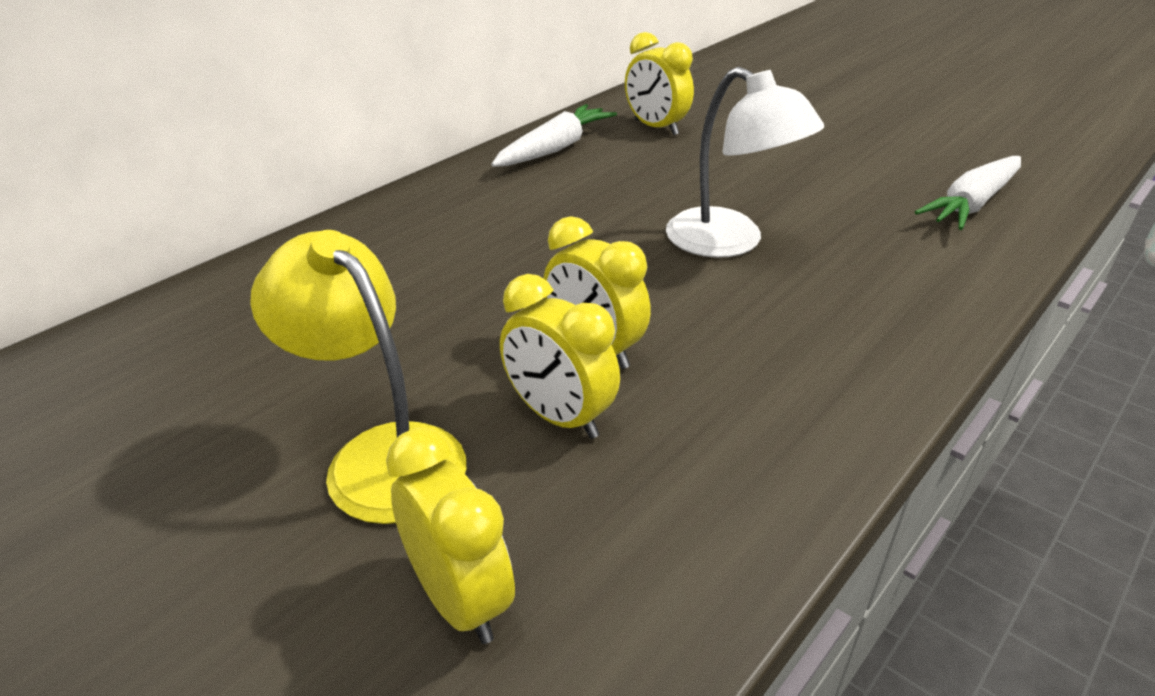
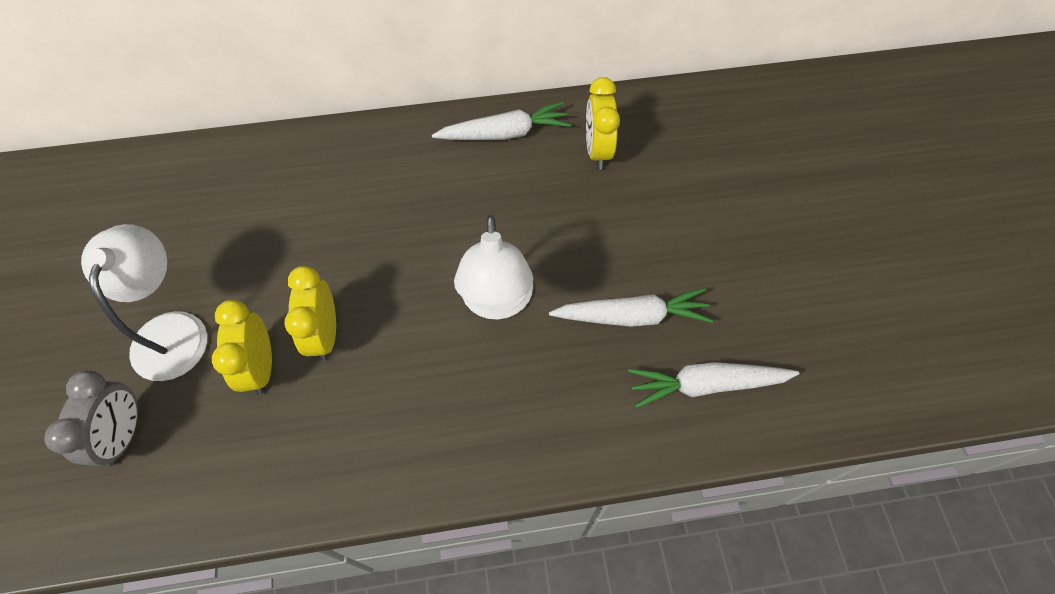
camera: 40 degrees right, 25 degrees up
(379, 455) = (172, 330): yellow lamp -> white lamp
(459, 599) = (124, 435): yellow clock -> grey clock
(851, 196) = (632, 316): none -> white carrot

